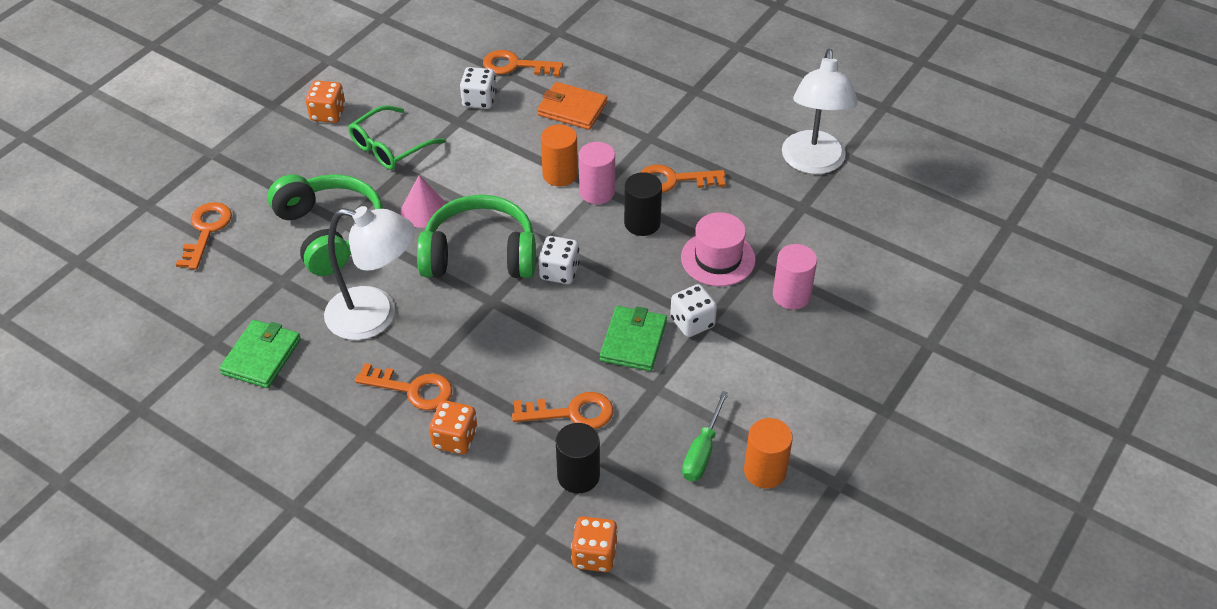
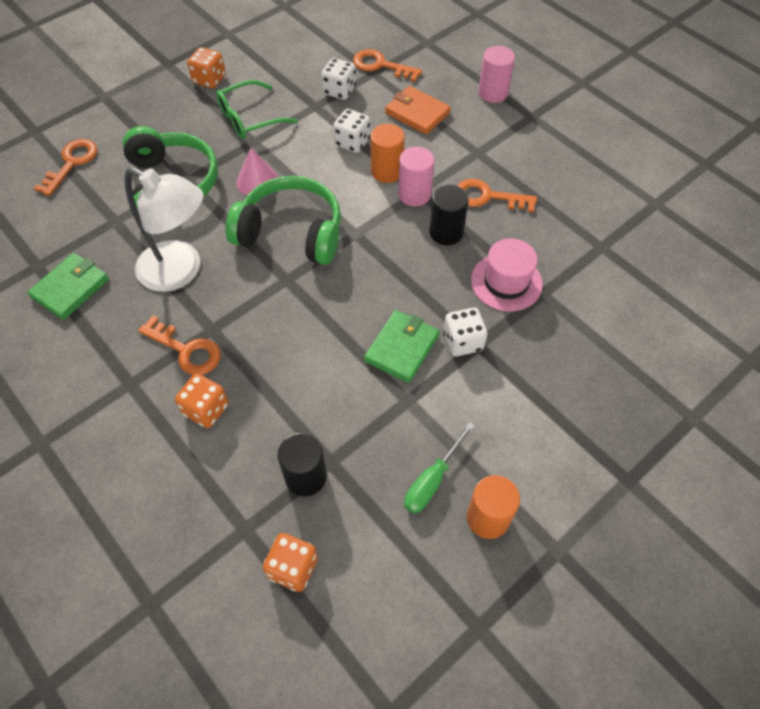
camera: 15 degrees right, 10 degrees up
(559, 272) = (356, 264): white dice -> white dice (352, 142)
(571, 413) = (320, 408): orange key -> none
(791, 295) = (566, 335): pink cylinder -> pink cylinder (493, 93)
(813, 163) = (623, 206): white lamp -> none

